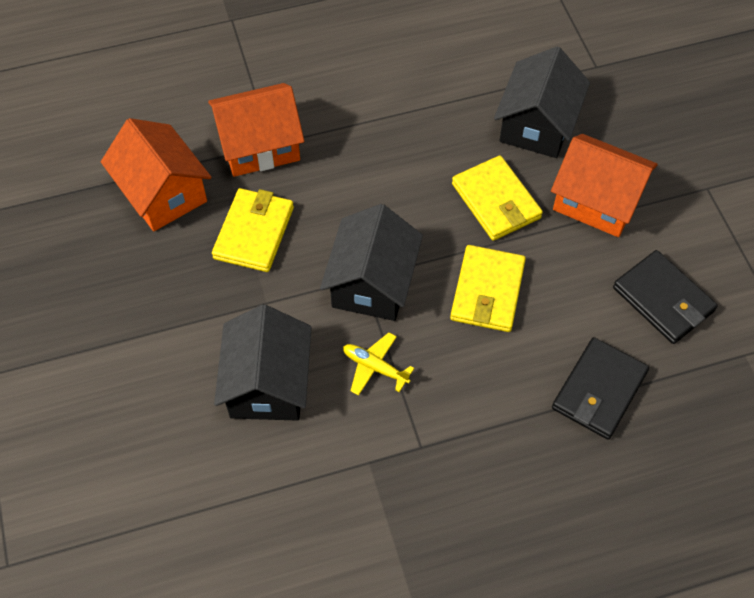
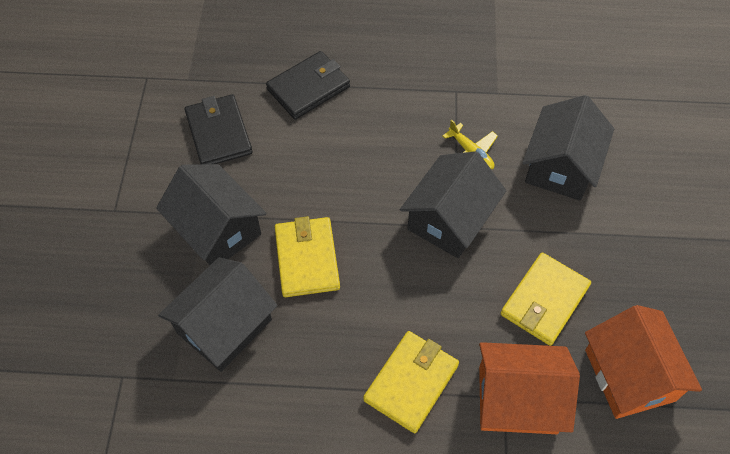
camera: 160 degrees left, 0 degrees up
(487, 291) = (355, 182): yellow wallet -> yellow wallet (411, 382)
(597, 201) = (217, 229): orange house -> black house

